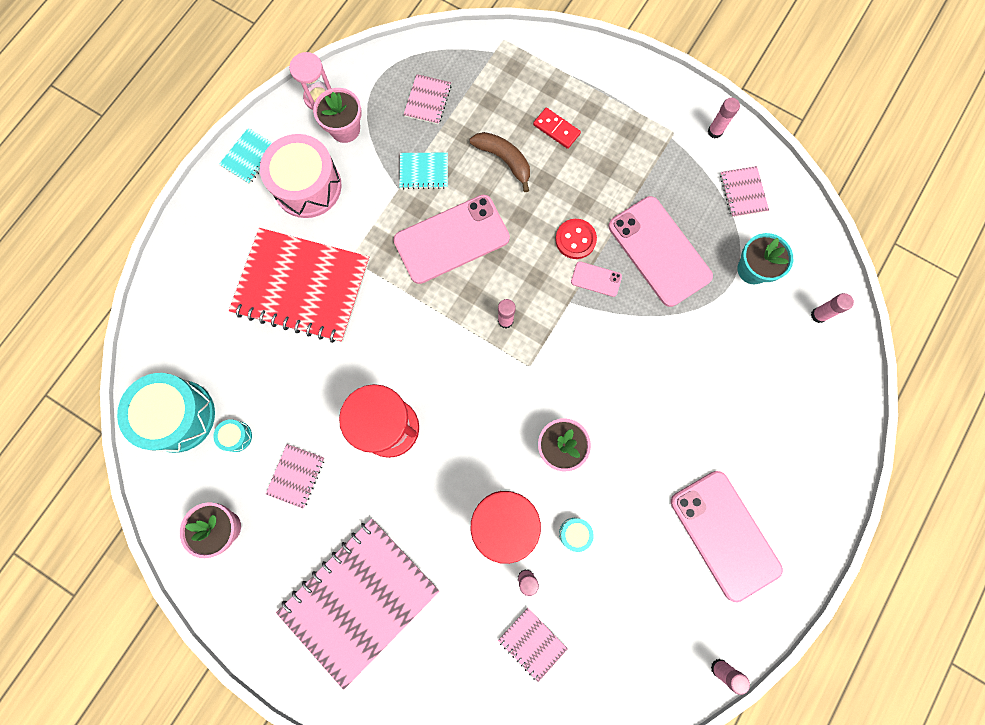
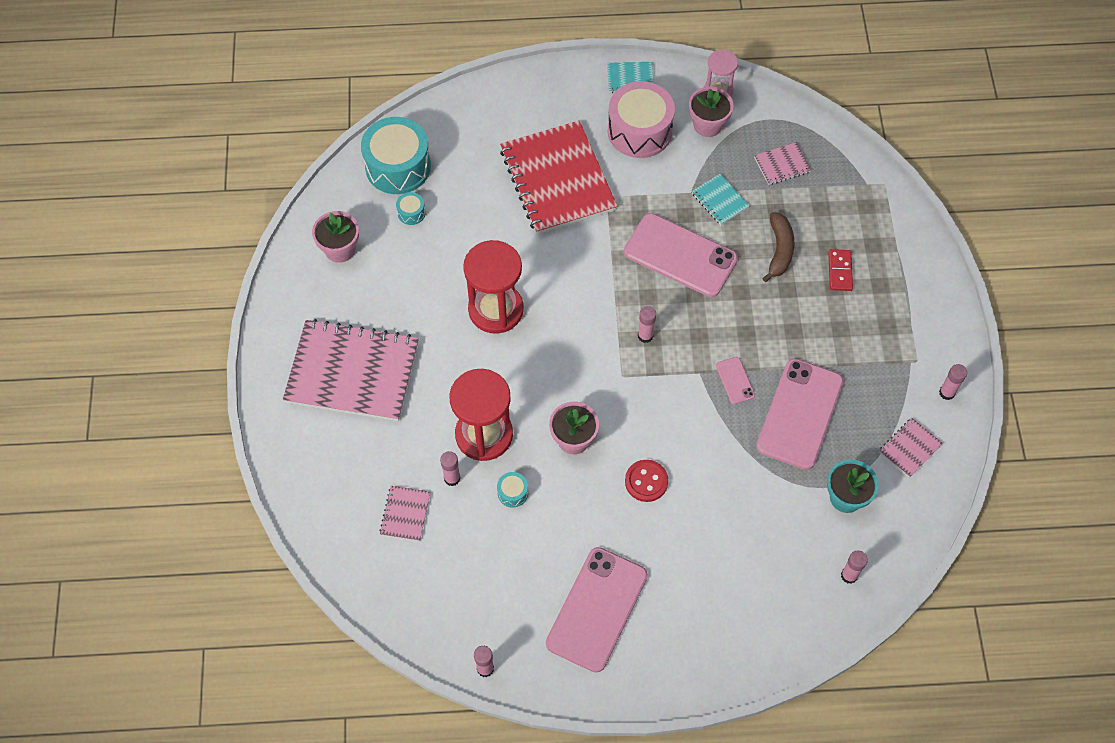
camera: 55 degrees right, 15 degrees down
(296, 476) = (412, 271): pink notebook -> none
(575, 239) = (756, 344): red button -> red button (646, 481)

